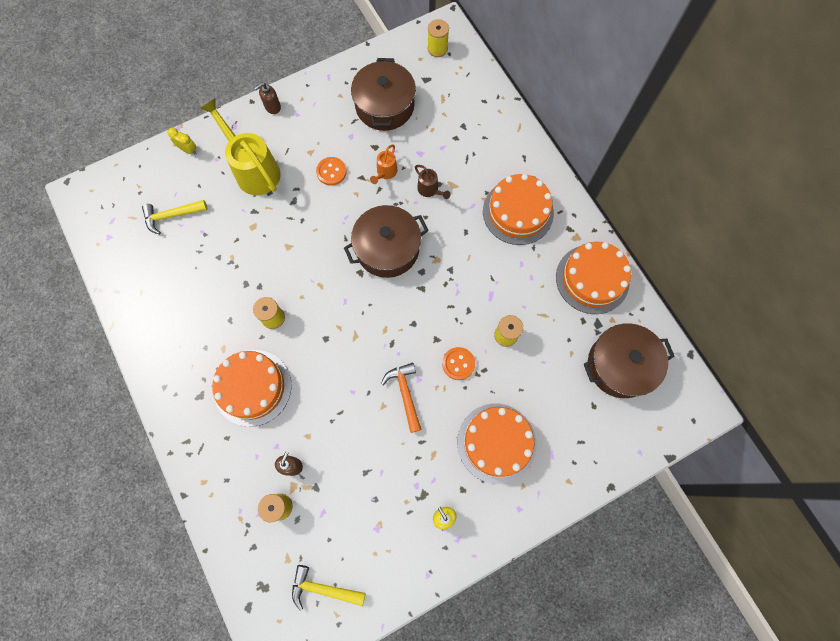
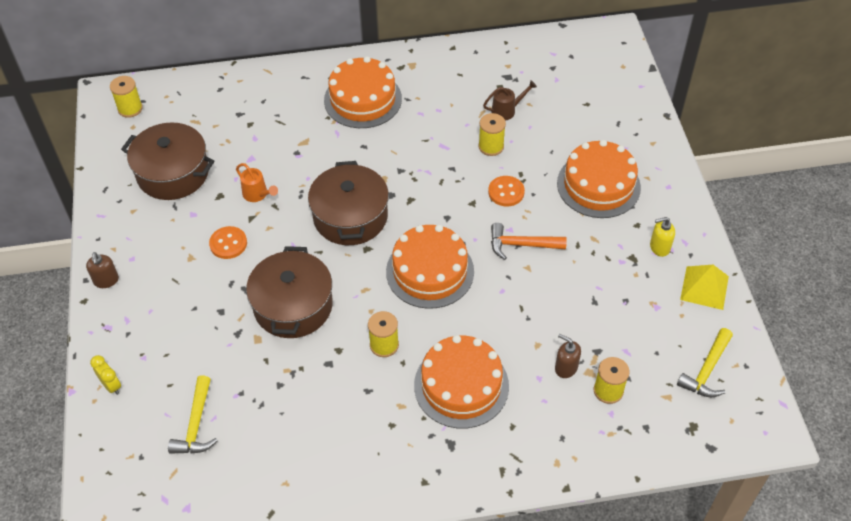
camera: 70 degrees left, 20 degrees down
(188, 150) = (111, 385): yellow clock -> yellow clock turned 90 degrees clockwise
(253, 169) = (181, 320): yellow watering can -> none
(411, 569) = (704, 287): none -> yellow pyramid
(430, 190) = (300, 162): brown watering can -> brown watering can (507, 111)
(592, 279) = (460, 67): orange cake -> orange cake (430, 271)
(620, 365) = (554, 74): brown pot -> brown pot (293, 306)

